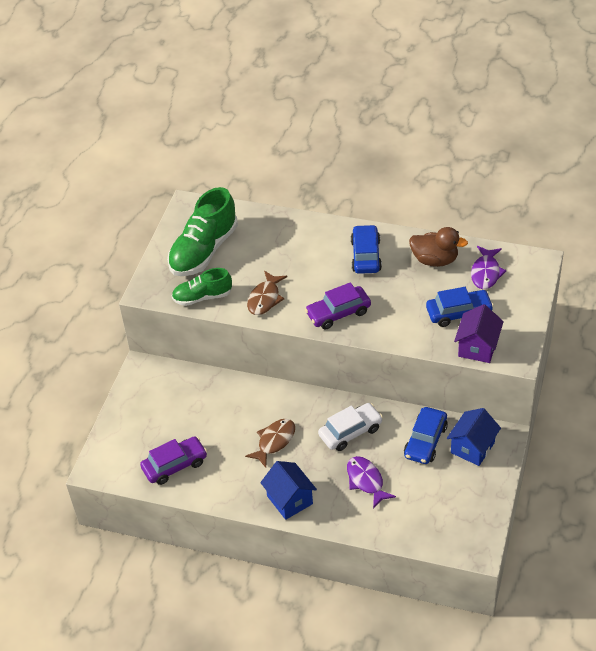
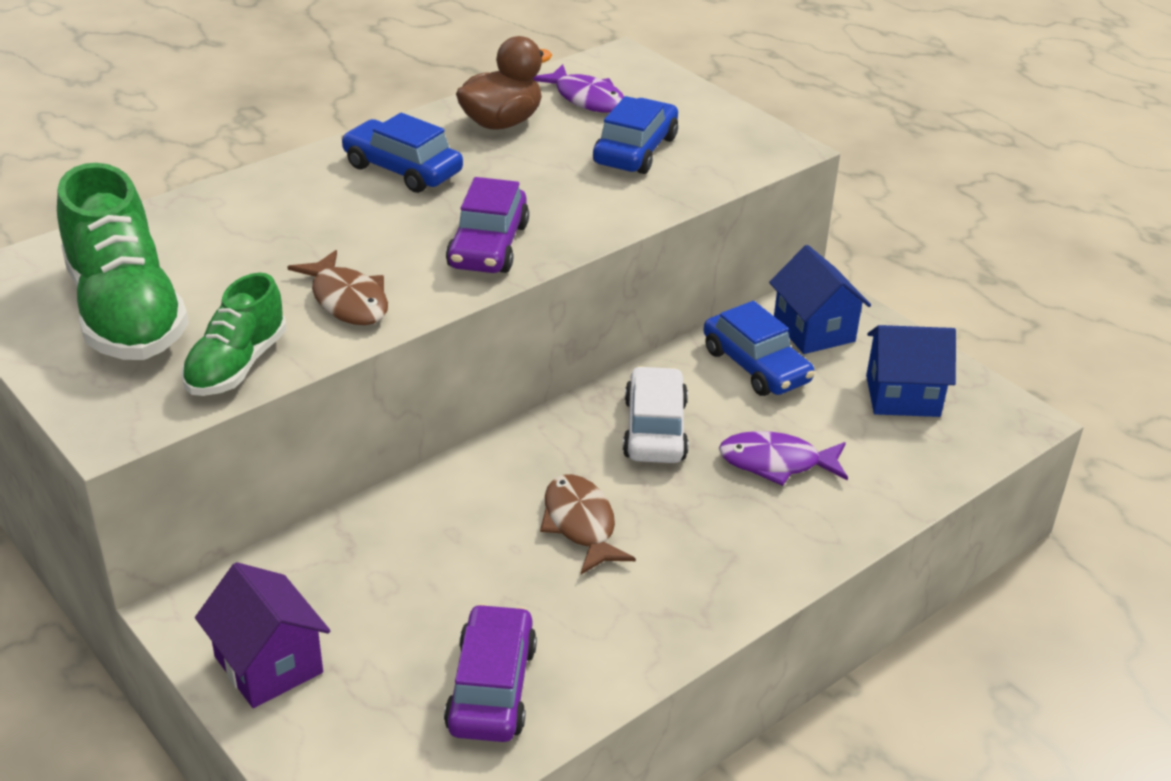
camera: 60 degrees left, 10 degrees down
(289, 500) = (732, 570): blue house -> blue house (902, 396)
(477, 347) = (723, 166): purple house -> purple house (269, 665)

